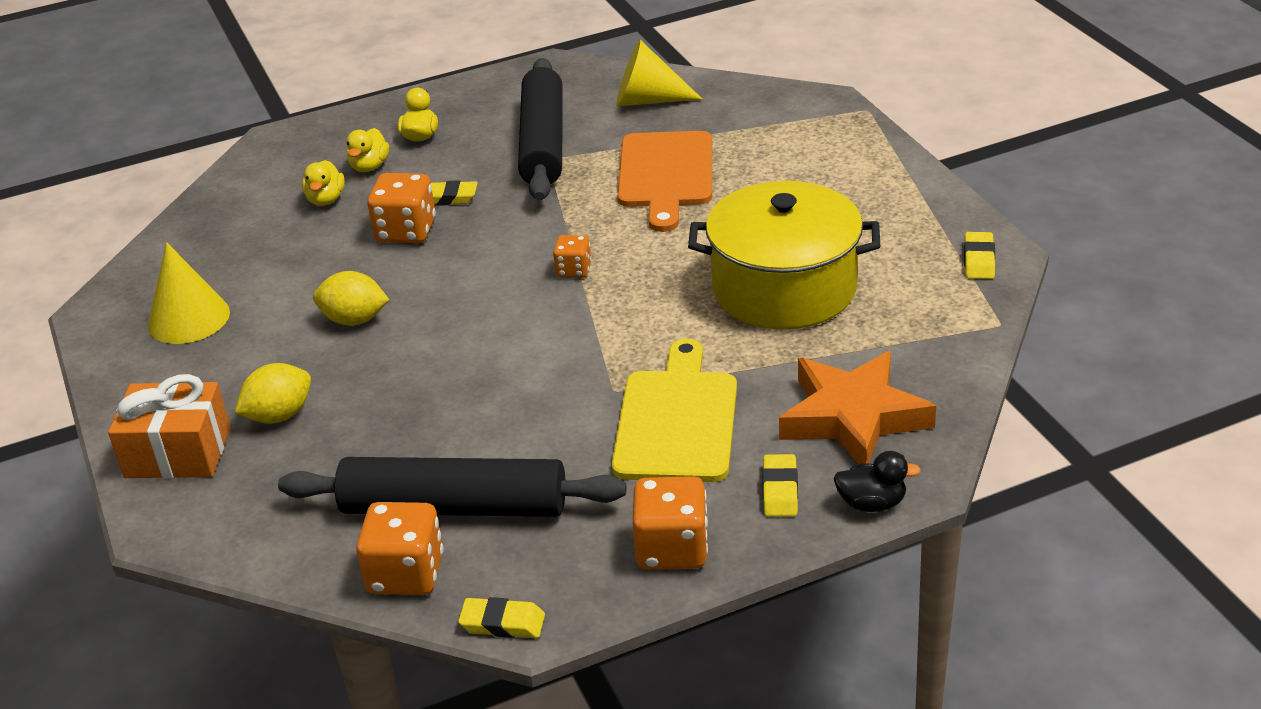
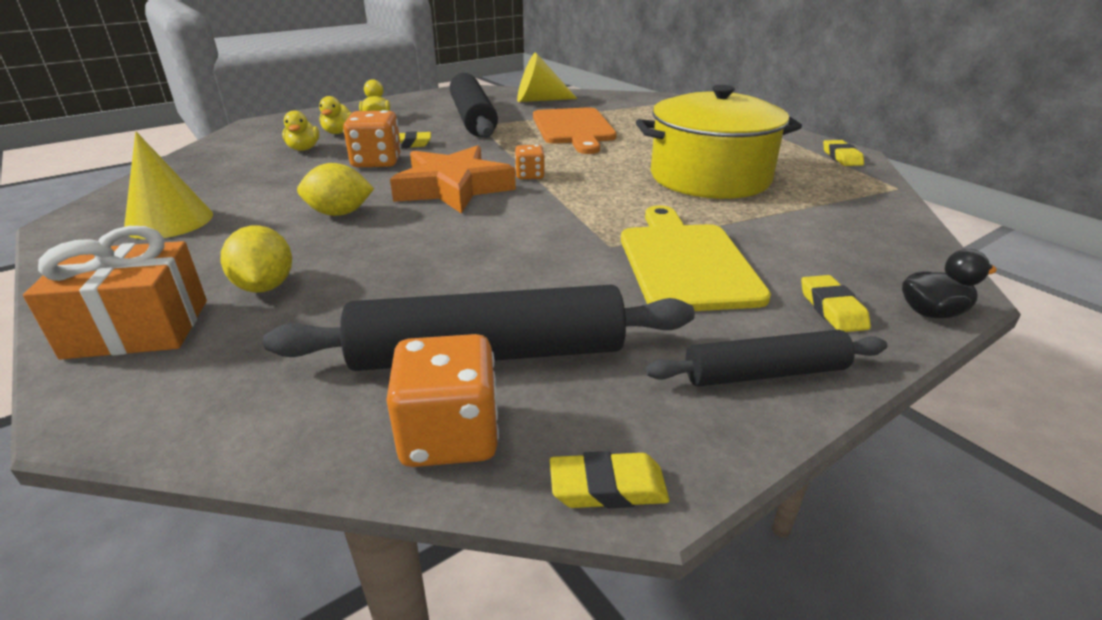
camera: 15 degrees left, 5 degrees down
(279, 415) = (265, 286): yellow lemon -> yellow lemon turned 60 degrees counterclockwise
(672, 549) = (765, 373): orange dice -> black rolling pin
(853, 417) = (845, 249): orange star -> orange star (453, 188)

